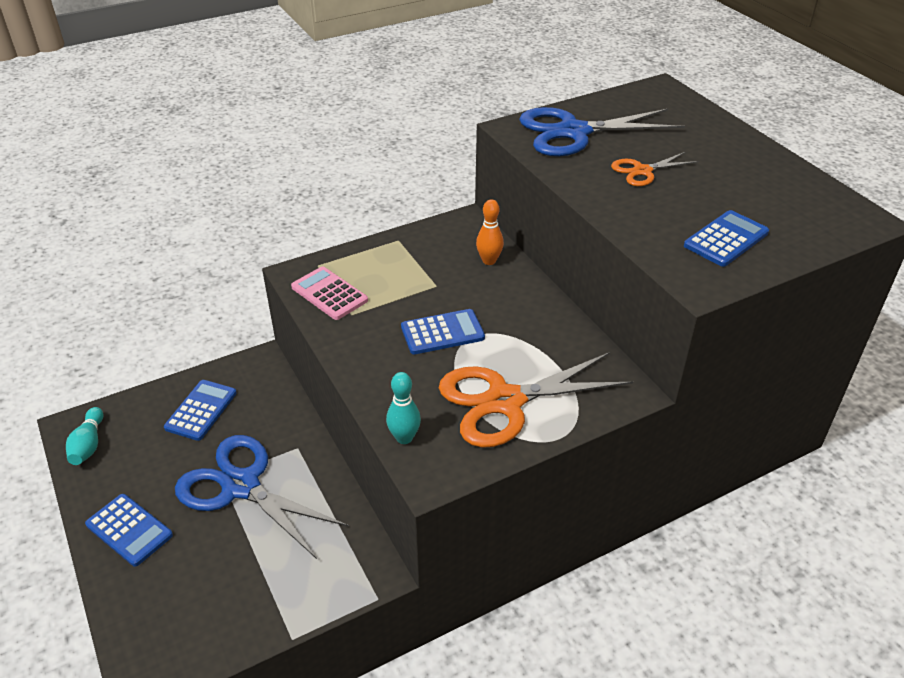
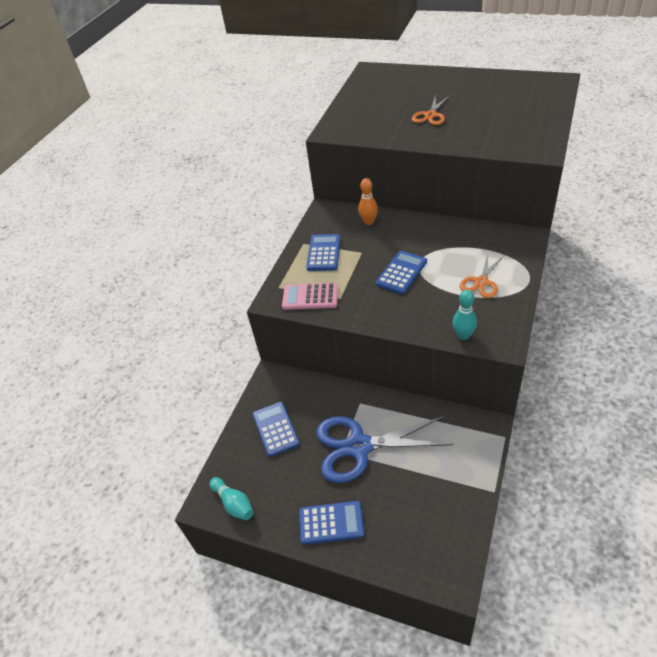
camera: 35 degrees left, 5 degrees up
(505, 401) = (481, 282): orange scissors -> orange scissors, size x0.51
(573, 132) = (365, 116): blue scissors -> none
(726, 239) = (518, 124): blue calculator -> blue calculator (324, 253)

